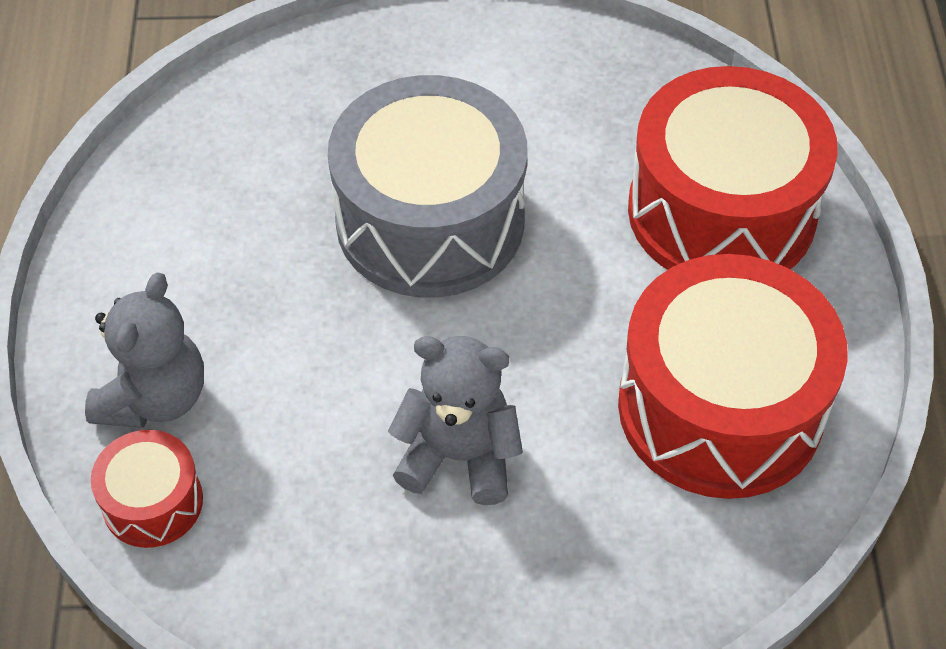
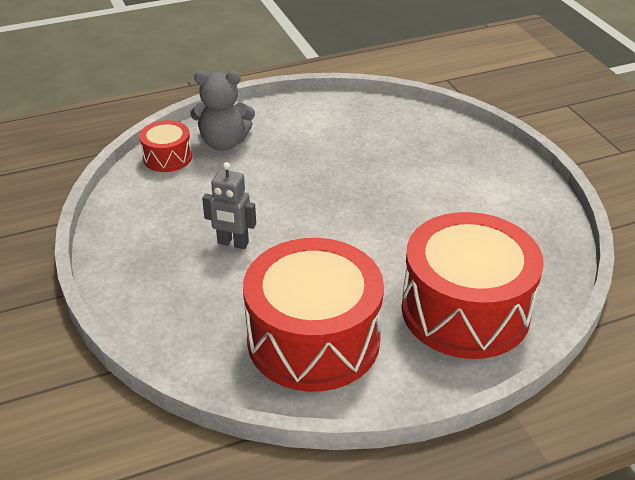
camera: 70 degrees right, 15 degrees down
(430, 220) = (379, 197): grey drum -> none
(459, 456) = (233, 243): grey teddy bear -> grey robot

